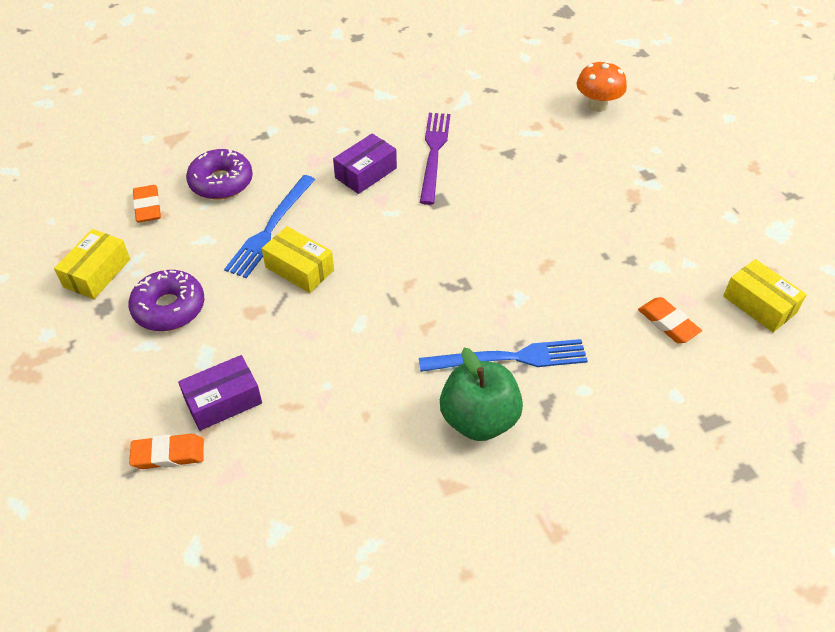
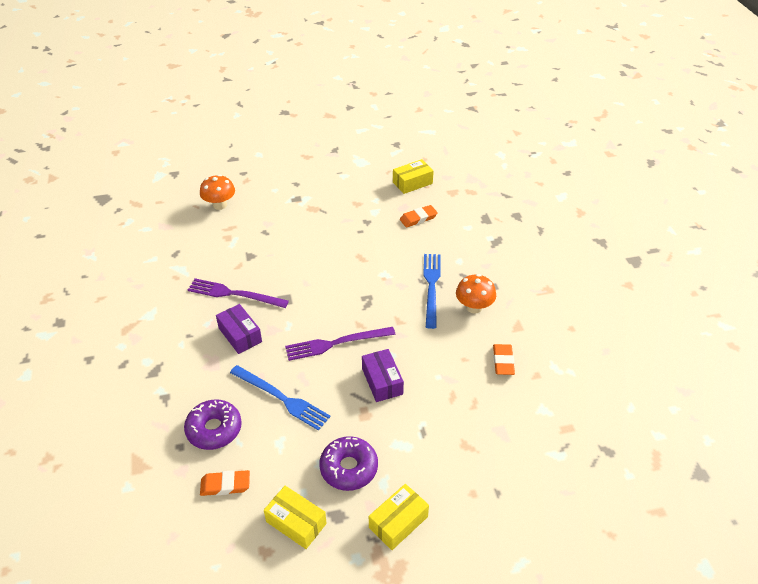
camera: 80 degrees left, 5 degrees down
(168, 454) = (484, 468): orange eraser -> orange eraser (503, 361)
(223, 401) = (443, 435): purple box -> purple box (382, 381)
(299, 269) = (329, 383): yellow box -> yellow box (398, 522)
(369, 264) = (336, 343): none -> purple fork
(479, 419) = (474, 307): green apple -> orange mushroom

